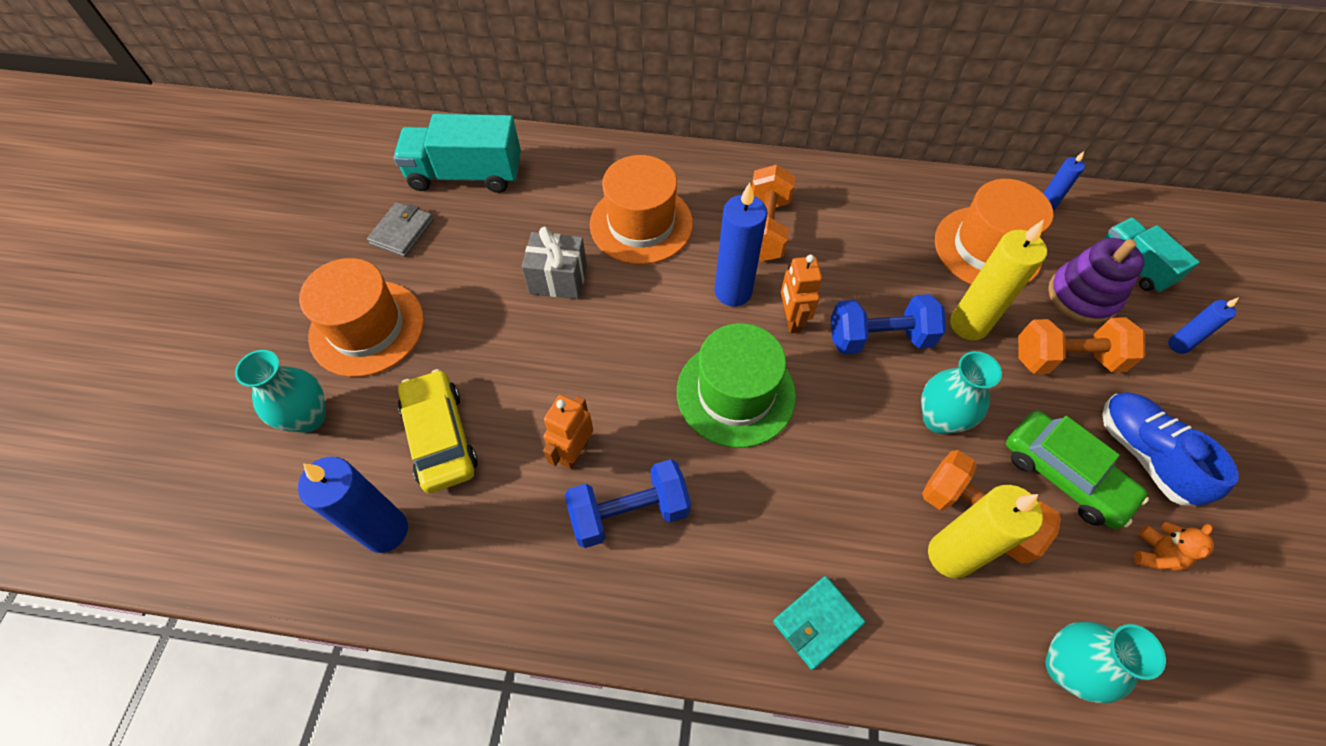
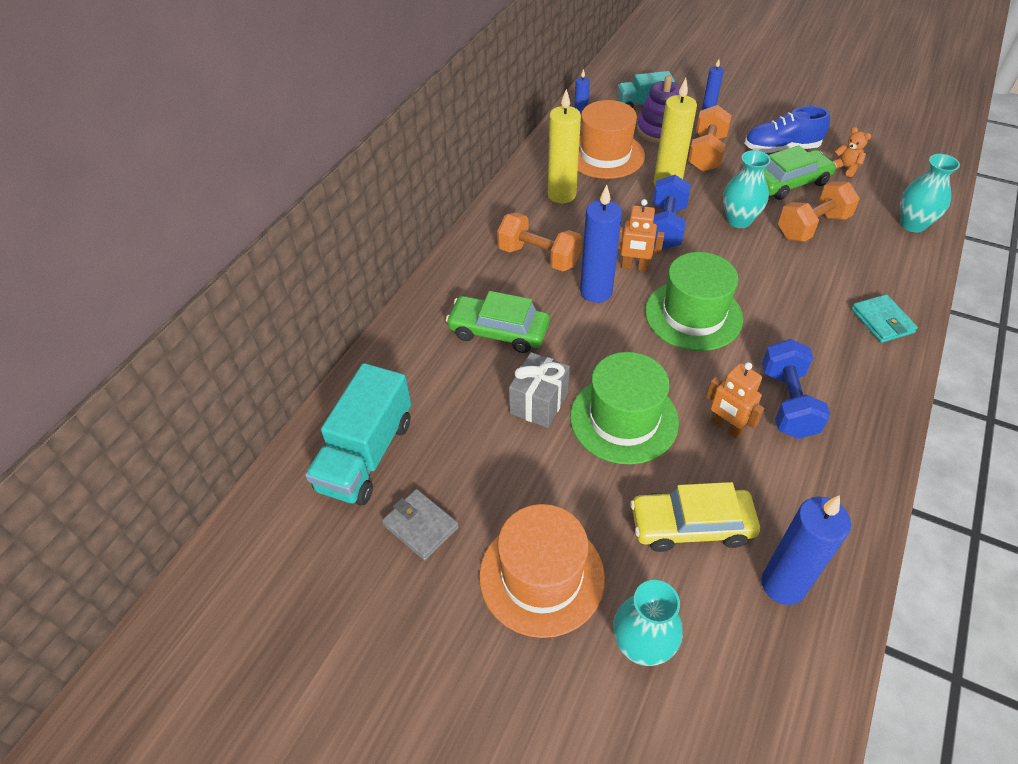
camera: 70 degrees left, 10 degrees down
(558, 354) = (624, 419): none -> green hat
(641, 224) = (498, 331): orange hat -> green car
(950, 555) = (839, 247): yellow candle -> yellow candle (561, 195)

